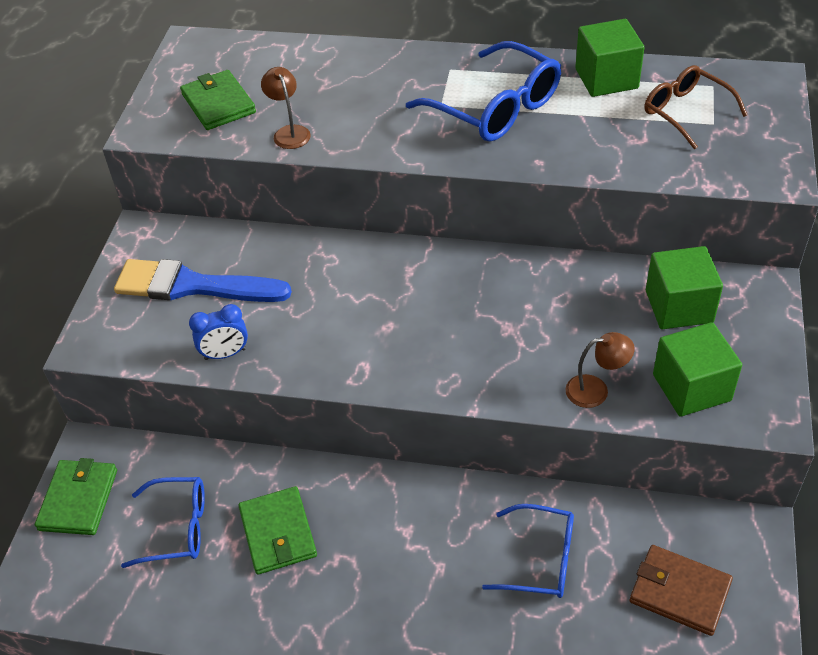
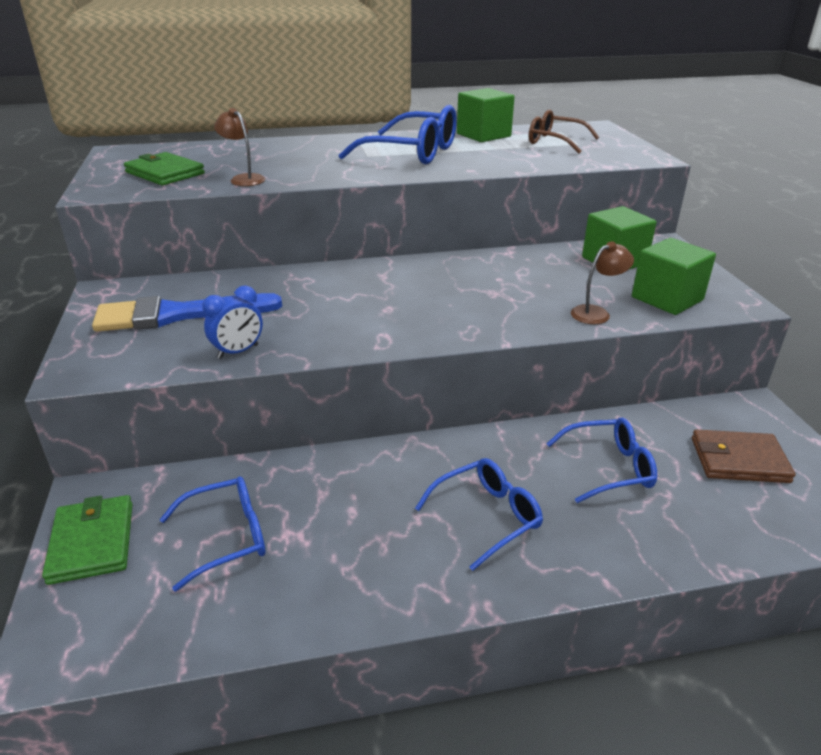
camera: 25 degrees left, 15 degrees down
(278, 533) = (343, 512): green wallet -> none
(396, 577) = (487, 516): none -> blue glasses

